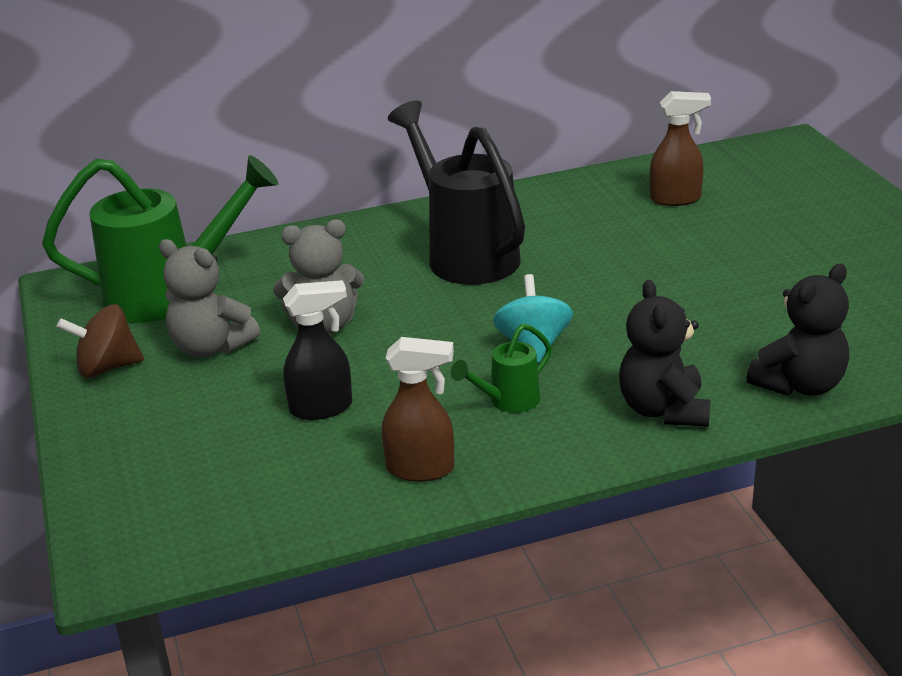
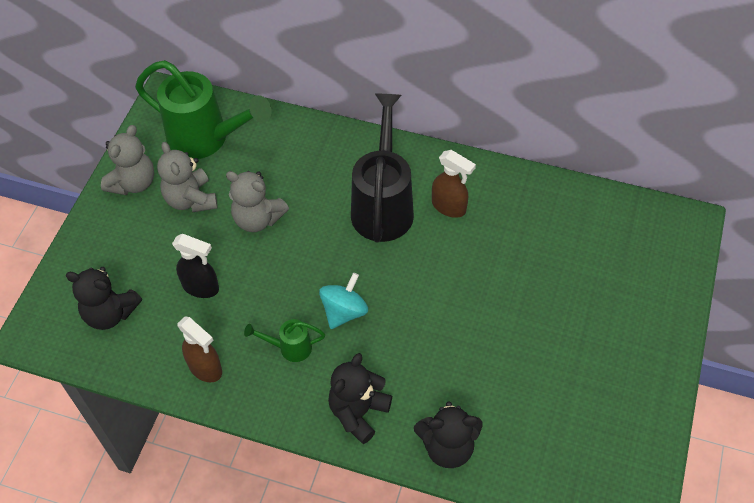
camera: 35 degrees right, 25 degrees up
(107, 368) = (133, 183): brown spinning top -> grey teddy bear
(218, 488) = (110, 313): none -> black teddy bear
(676, 199) = (553, 232): brown spray bottle -> brown spray bottle (449, 207)

